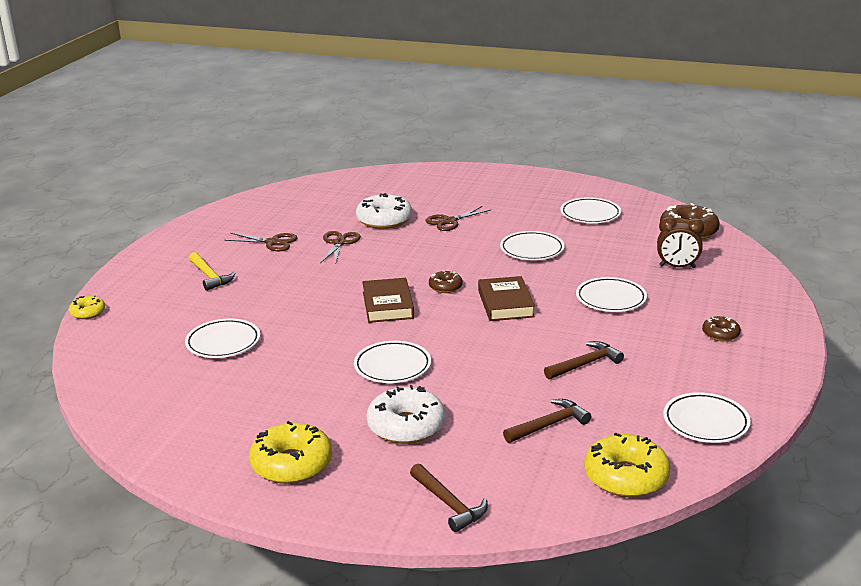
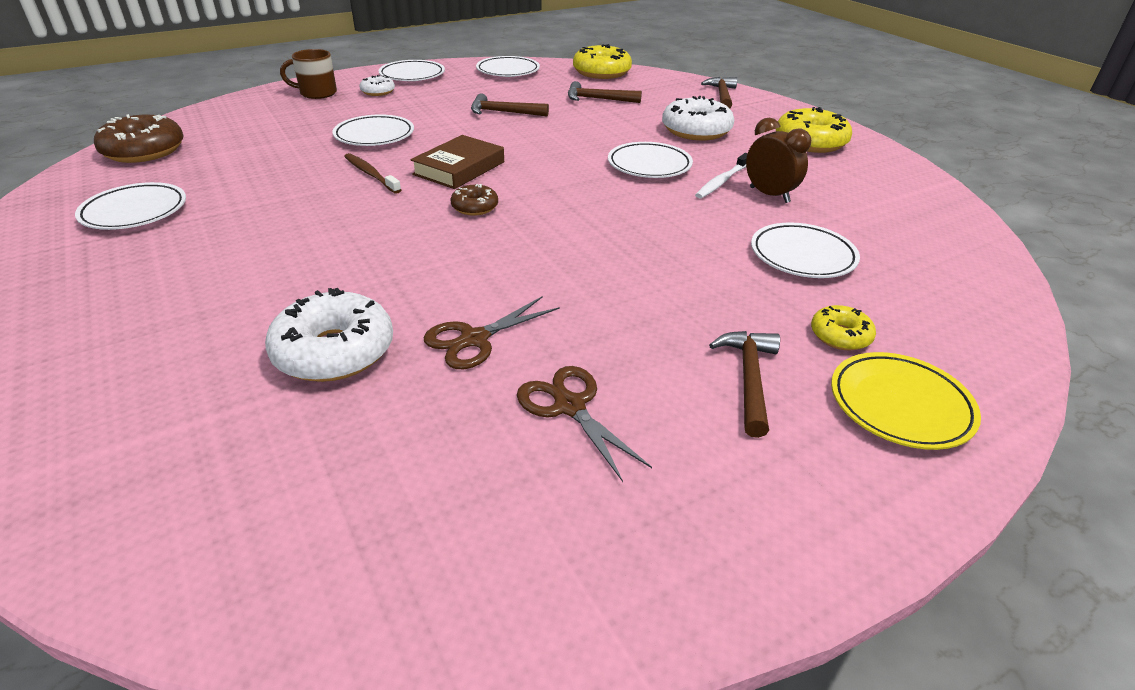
camera: 140 degrees left, 10 degrees up
(88, 312) = (1009, 404): yellow donut -> yellow donut (840, 336)
(138, 293) = (900, 405): none -> yellow plate
(210, 276) = (749, 378): yellow hammer -> brown hammer
(324, 377) = (721, 181): none -> white toothbrush
(388, 305) = (565, 216): brown book -> none
(449, 221) = (272, 293): brown scissors -> none
(532, 250) = (304, 203): white plate -> white plate (412, 75)
(543, 277) = (370, 174): none -> brown toothbrush
(677, 267) = (258, 132): brown clock -> brown clock (769, 195)
(720, 334) = (378, 92): brown donut -> white donut
(750, 310) = (317, 93): none -> brown mug

